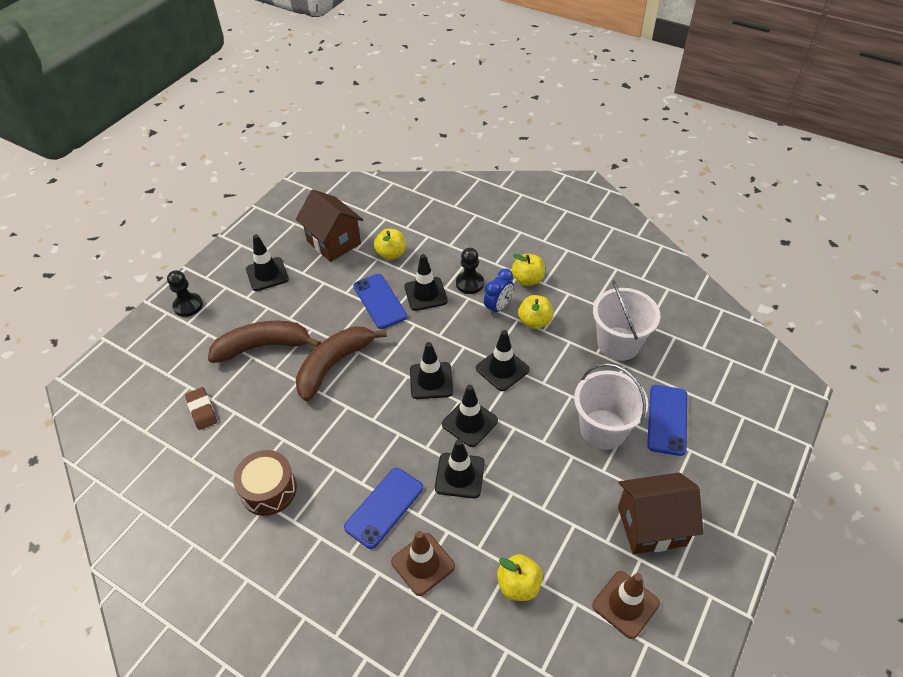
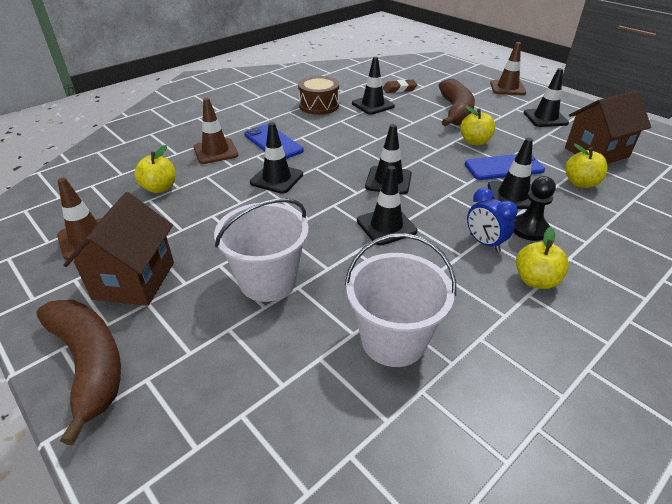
camera: 105 degrees right, 10 degrees down
(188, 306) = (507, 88): black pawn -> brown traffic cone
(334, 365) = (425, 137): brown banana -> brown banana (89, 364)
(469, 422) = (328, 193): black traffic cone -> black traffic cone (373, 105)
(534, 321) = (454, 267): yellow apple -> yellow apple (475, 142)
(667, 420) = (245, 346): blue phone -> none

